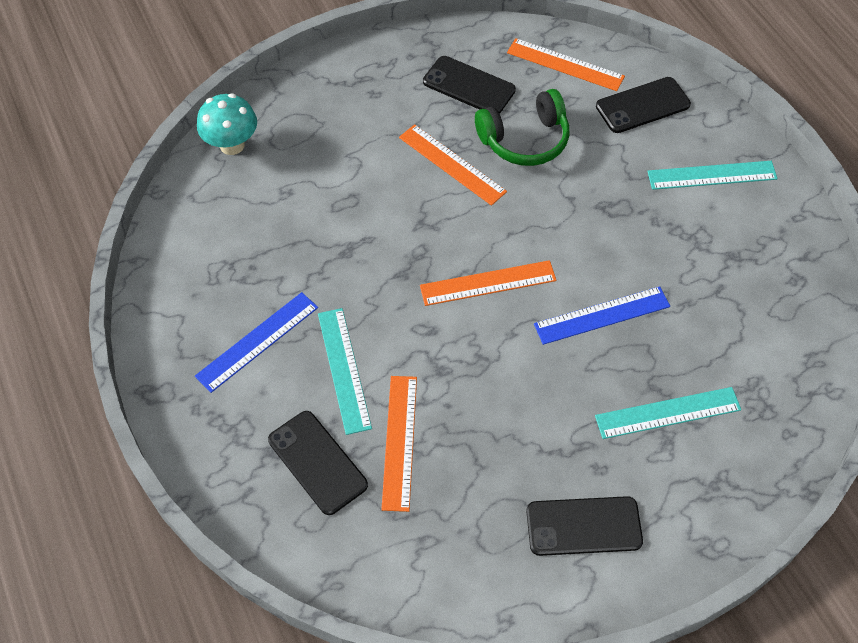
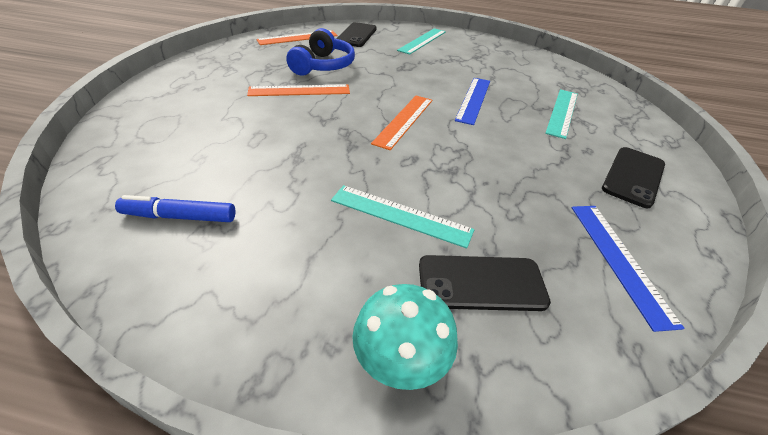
camera: 55 degrees left, 15 degrees down
(221, 242) = (180, 216): none -> blue marker
(232, 145) = (109, 159): turquoise mushroom -> turquoise mushroom (400, 362)
(257, 341) = (310, 251): blue ruler -> blue ruler (619, 260)
(400, 441) = (499, 221): orange ruler -> none
(469, 86) = (258, 62): black phone -> none
(525, 140) = (323, 66): green headphones -> blue headphones

